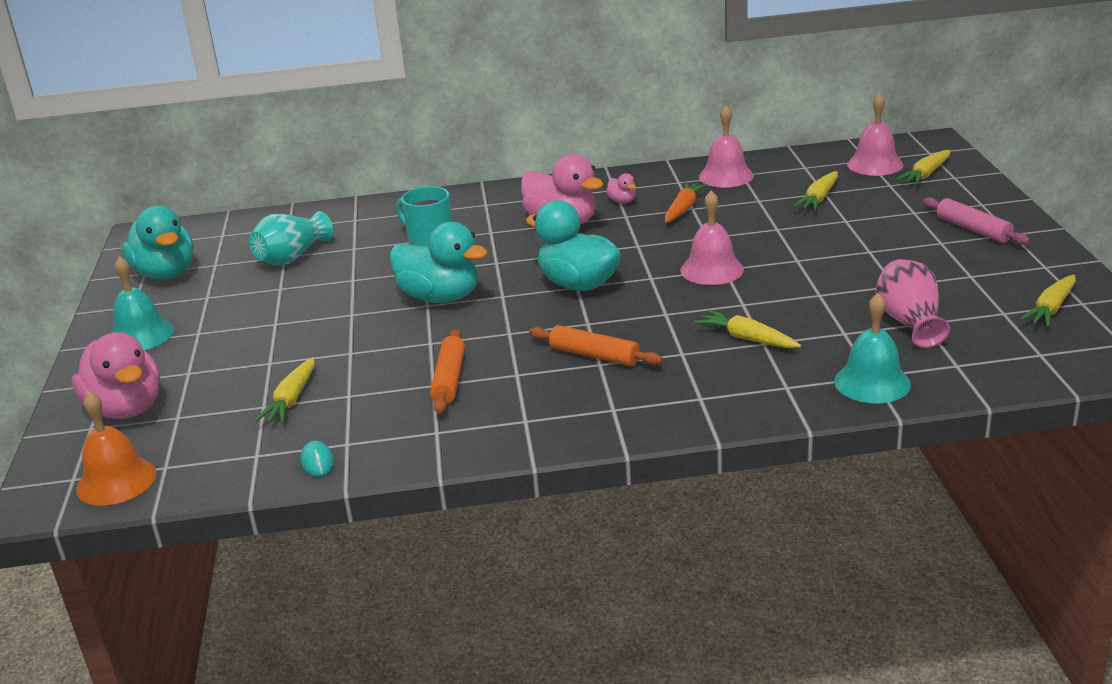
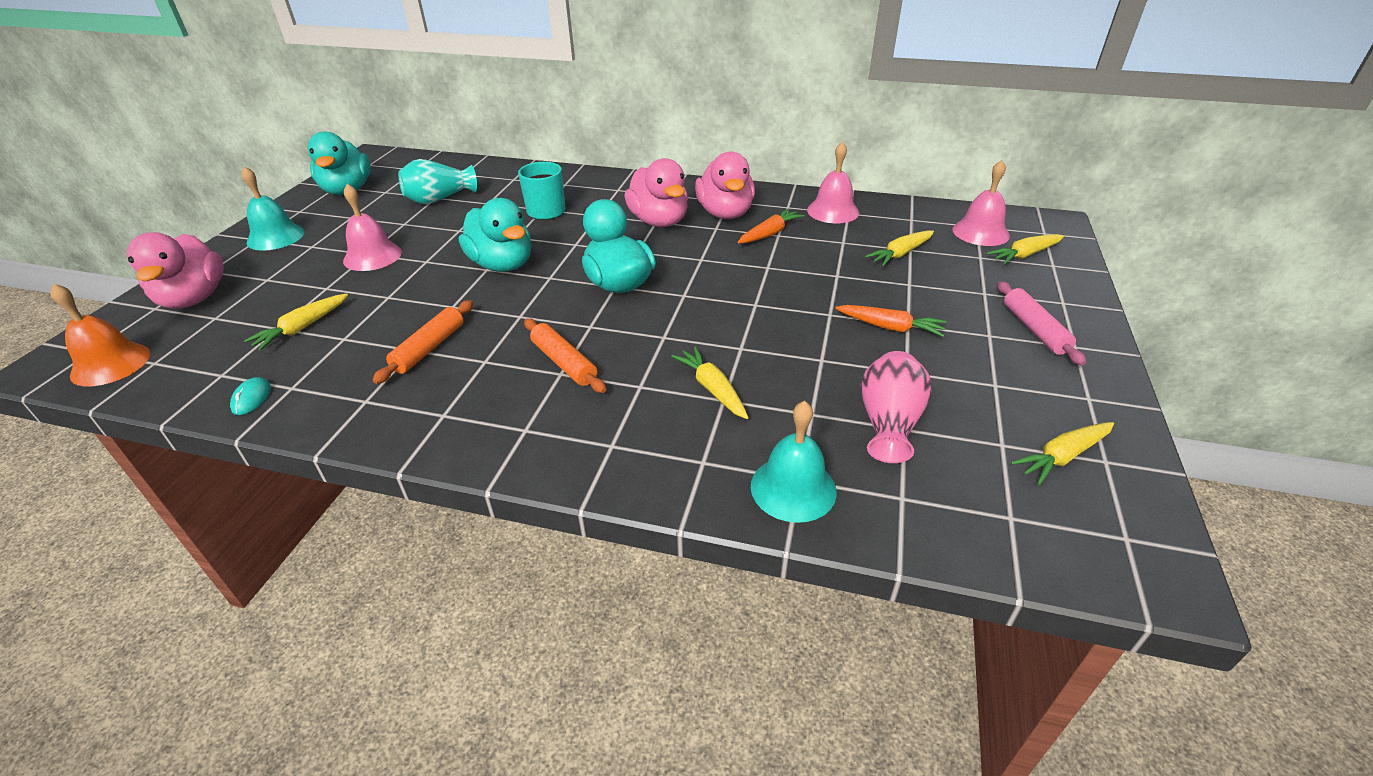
camera: 20 degrees right, 10 degrees up
(622, 201) = (725, 213): pink duck -> pink duck, size x2.31
(712, 269) = (743, 302): pink bell -> pink bell (372, 256)
(856, 257) = (890, 327): none -> orange carrot

